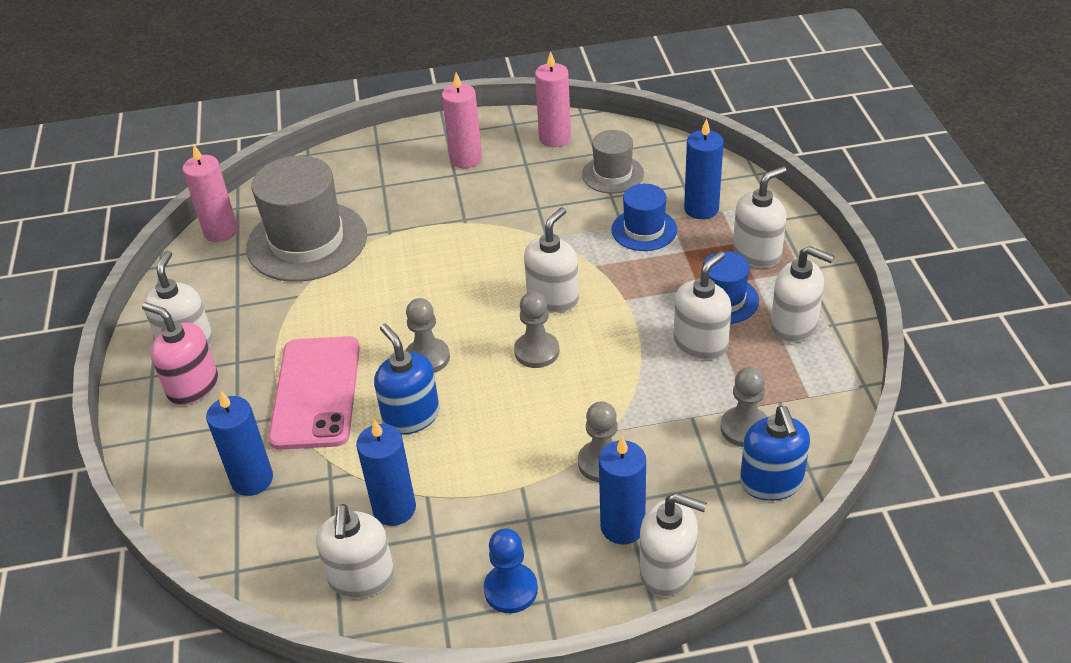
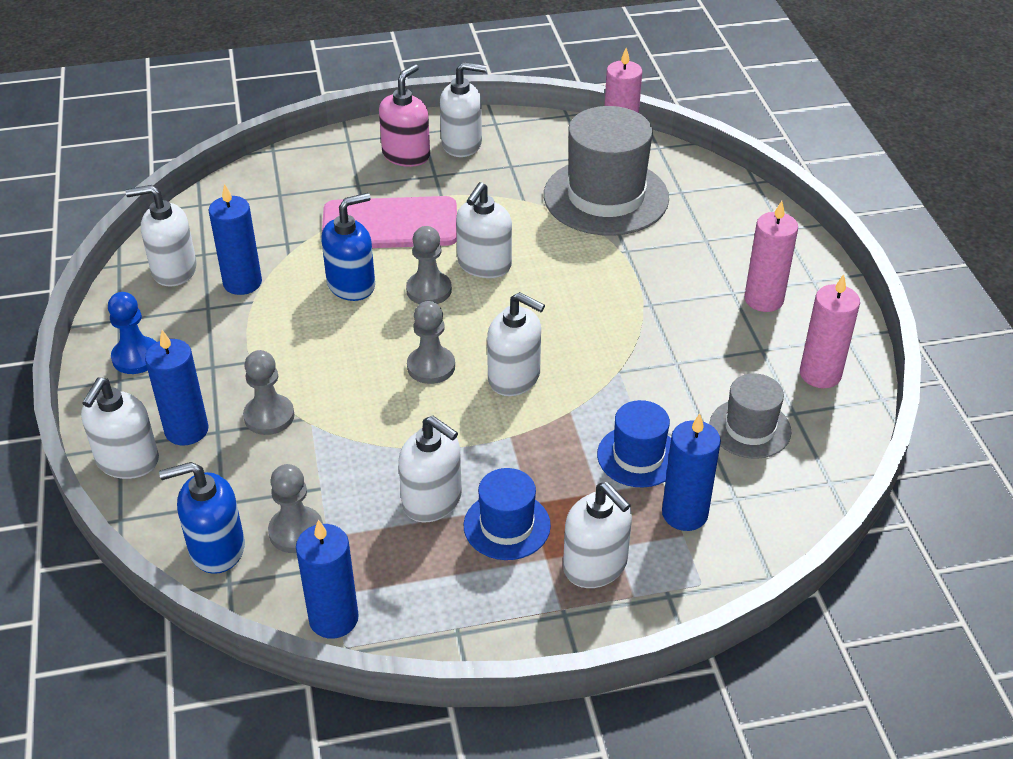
camera: 85 degrees right, 0 degrees up
(252, 480) = (292, 201): blue candle -> blue candle (333, 618)
(794, 325) = (457, 592): white soap dispenser -> white soap dispenser (484, 265)

